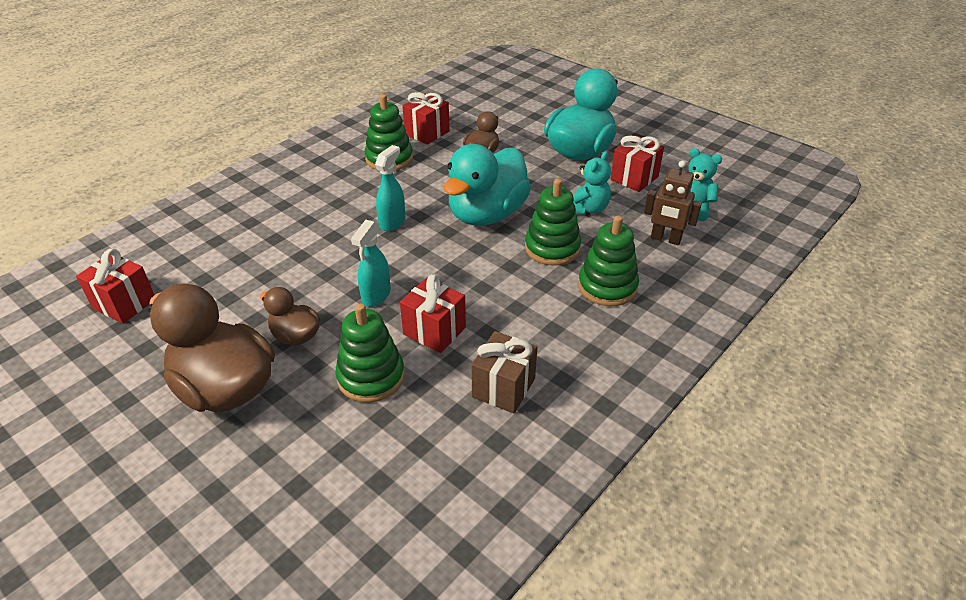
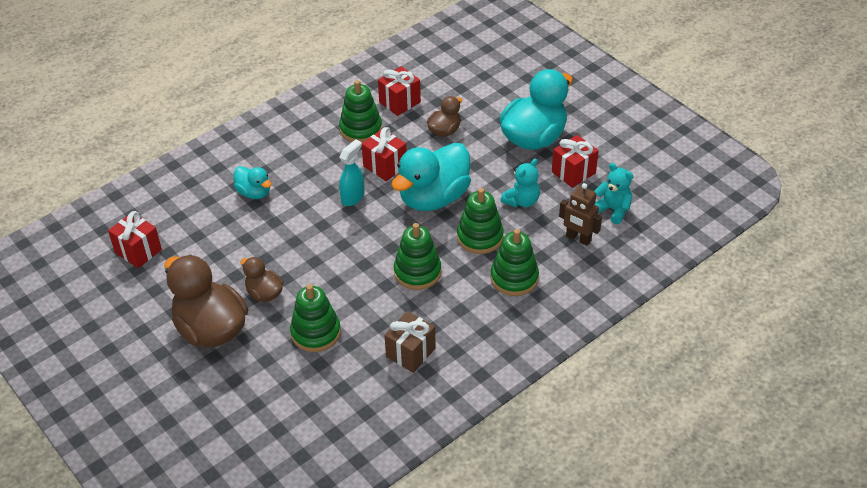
camera: 10 degrees right, 5 degrees up
(272, 228) = (254, 193): none -> turquoise duck
(376, 296) = (329, 265): turquoise spray bottle -> none
(434, 331) = (369, 301): red gift -> red gift (385, 166)
(488, 292) = (417, 272): none -> green stacking toy

